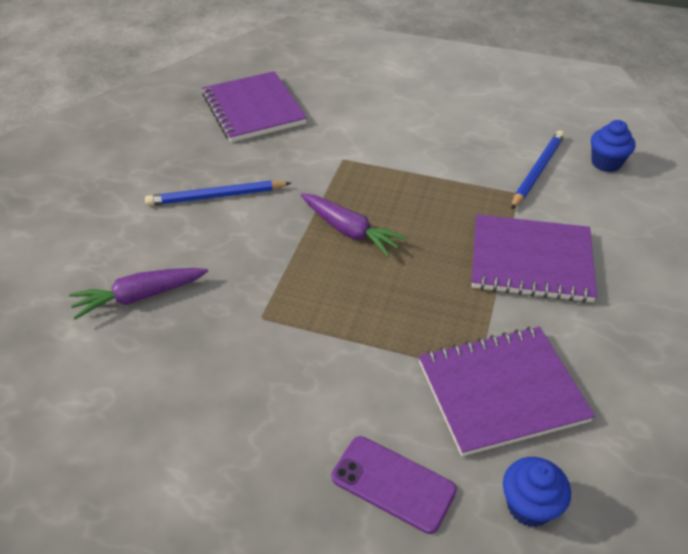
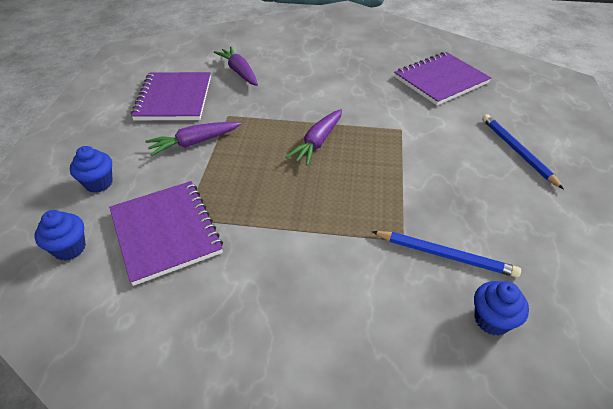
camera: 80 degrees right, 0 degrees up
(216, 196) = (334, 81): blue pencil -> blue pencil (517, 151)
(319, 359) = (195, 142): none -> purple carrot
(393, 484) = (98, 183): purple phone -> blue cupcake
(531, 261) = (310, 250): purple notebook -> purple notebook (174, 98)

